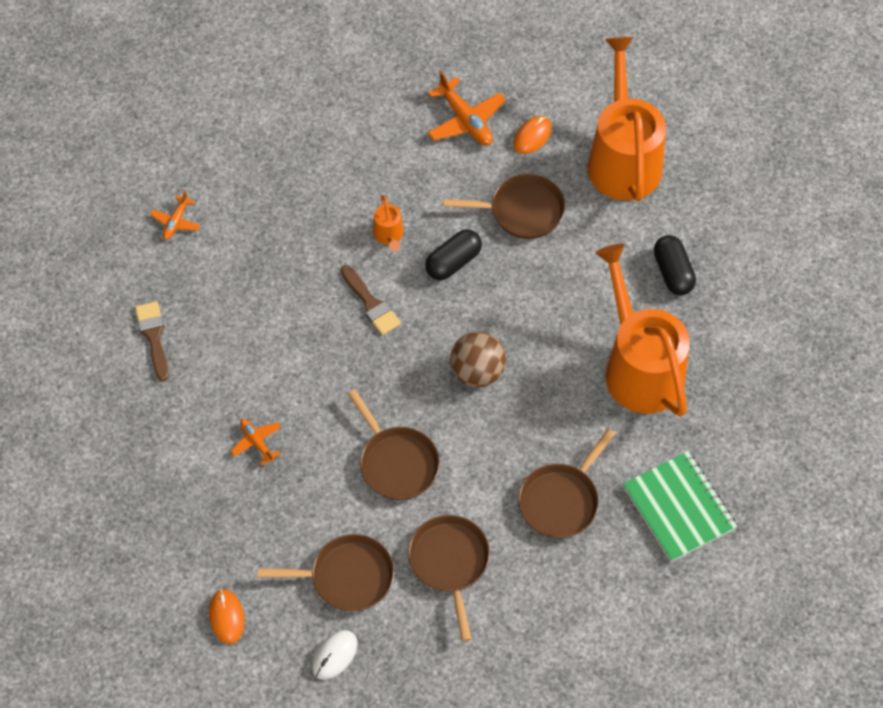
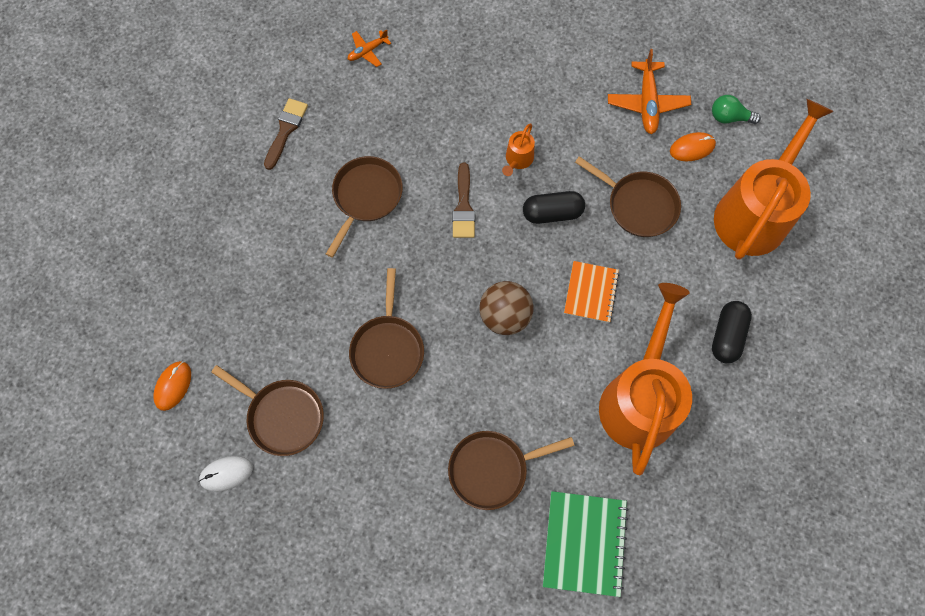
camera: 35 degrees right, 10 degrees up
(257, 442) = (297, 262): orange plane -> none
(450, 563) = (367, 460): brown pan -> brown pan (366, 197)
(536, 307) = (591, 292): none -> orange notebook
(544, 92) = (729, 117): none -> green light bulb

